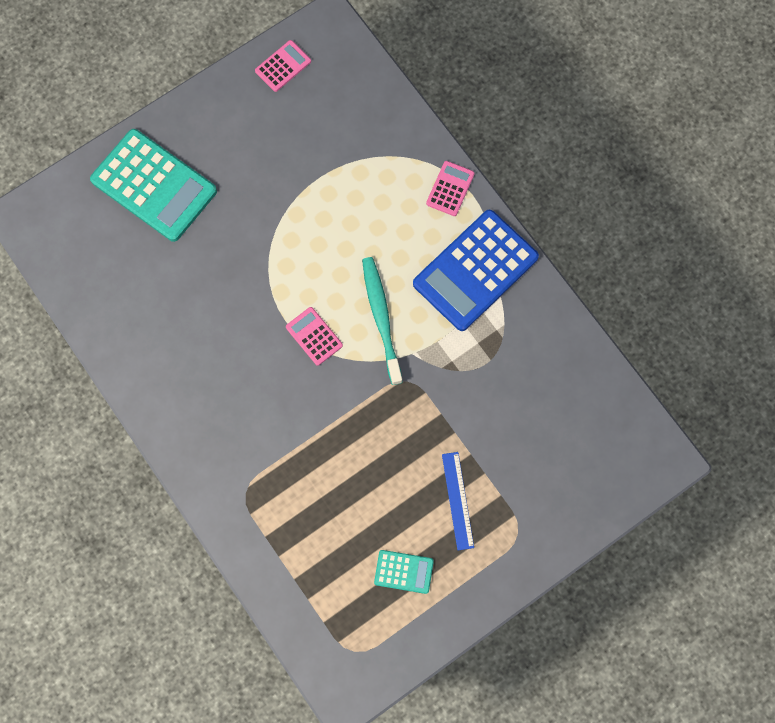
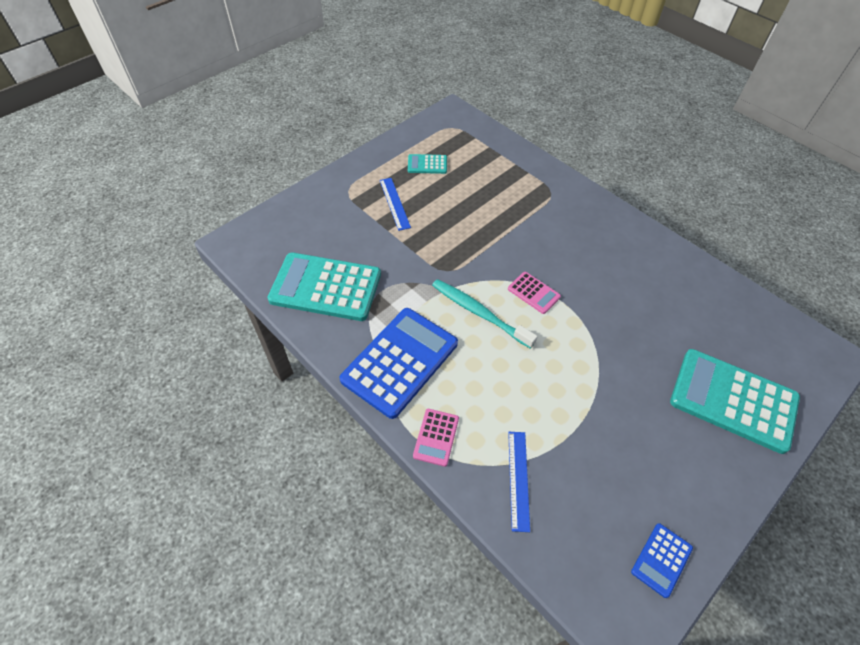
camera: 170 degrees right, 20 degrees down
(283, 66) = (661, 559): pink calculator -> blue calculator
(381, 318) = (479, 313): turquoise toothbrush -> turquoise toothbrush turned 150 degrees clockwise
(383, 142) = (518, 479): none -> blue ruler
(550, 376) = (326, 287): none -> turquoise calculator

